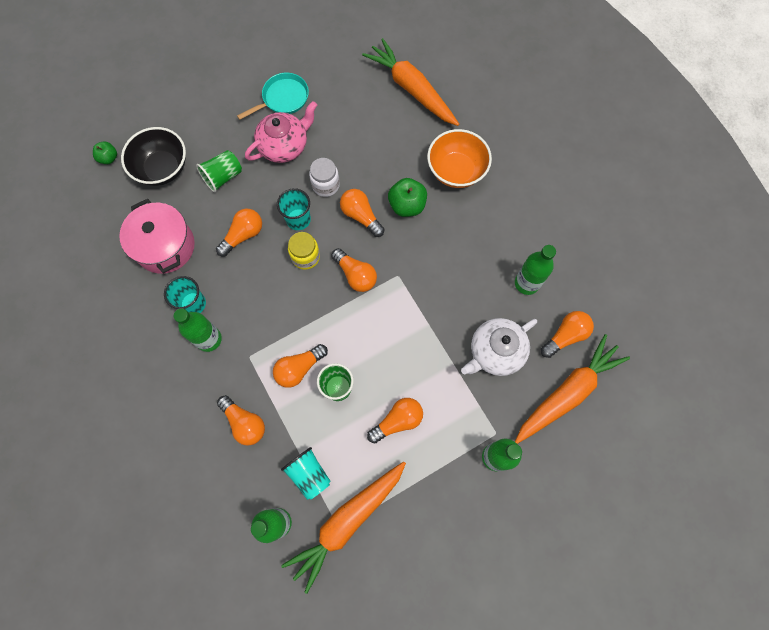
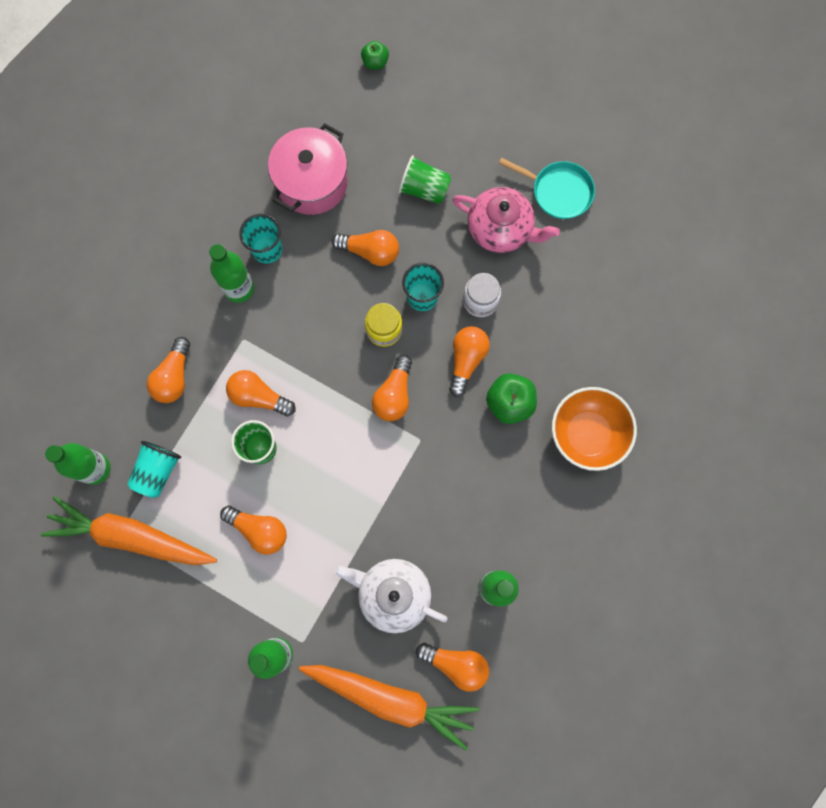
camera: 60 degrees right, 5 degrees up
(162, 168) = (396, 122): black bowl -> none
(412, 89) = (662, 325): orange carrot -> none

